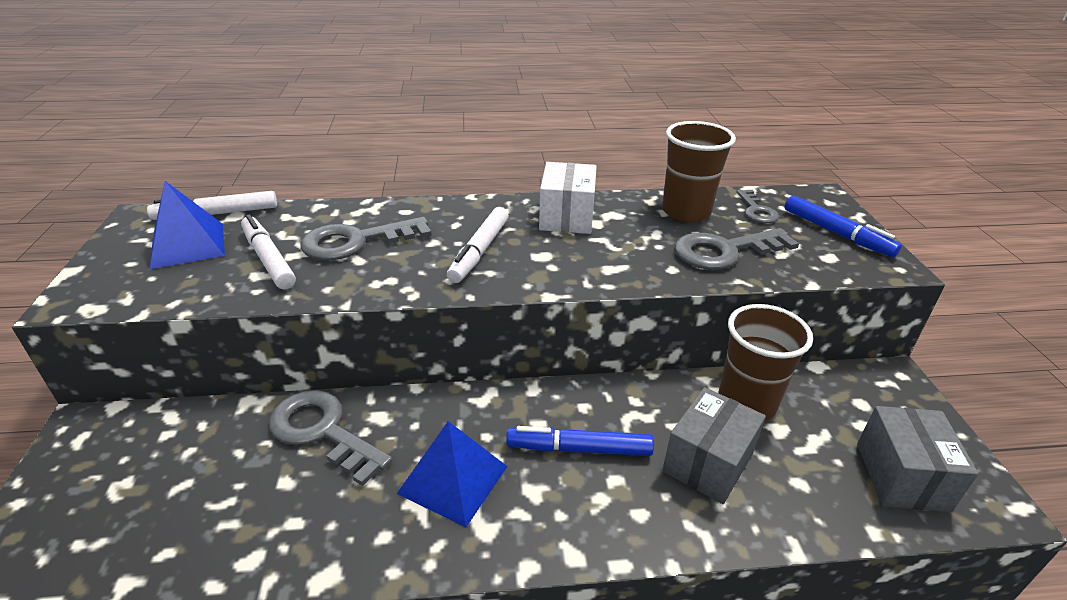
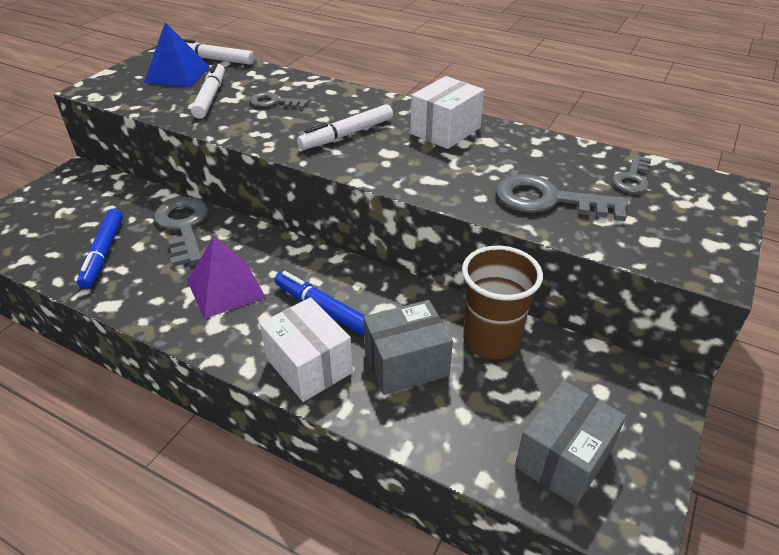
camera: 35 degrees right, 5 degrees up
(356, 242) = (274, 102): grey key -> grey key, size x0.58
(453, 479) = (225, 288): blue pyramid -> purple pyramid
(629, 516) = (309, 366): none -> white box
(686, 212) = (557, 158): brown cup -> none
(836, 233) = (691, 224): blue marker -> blue marker (103, 253)

